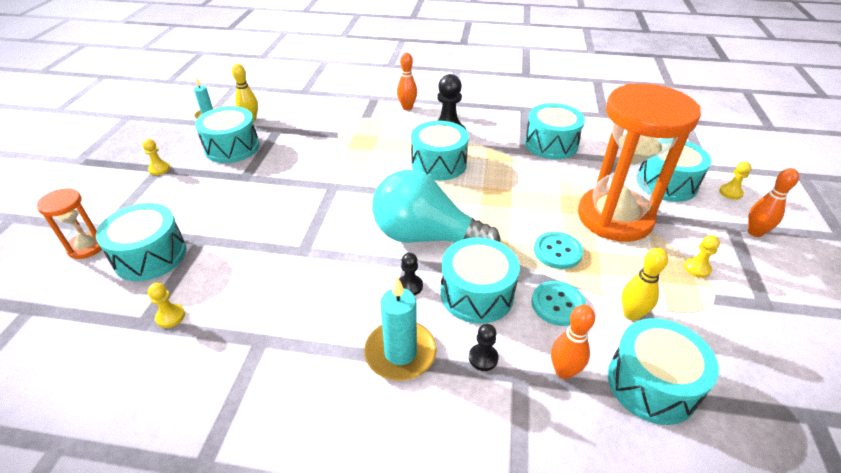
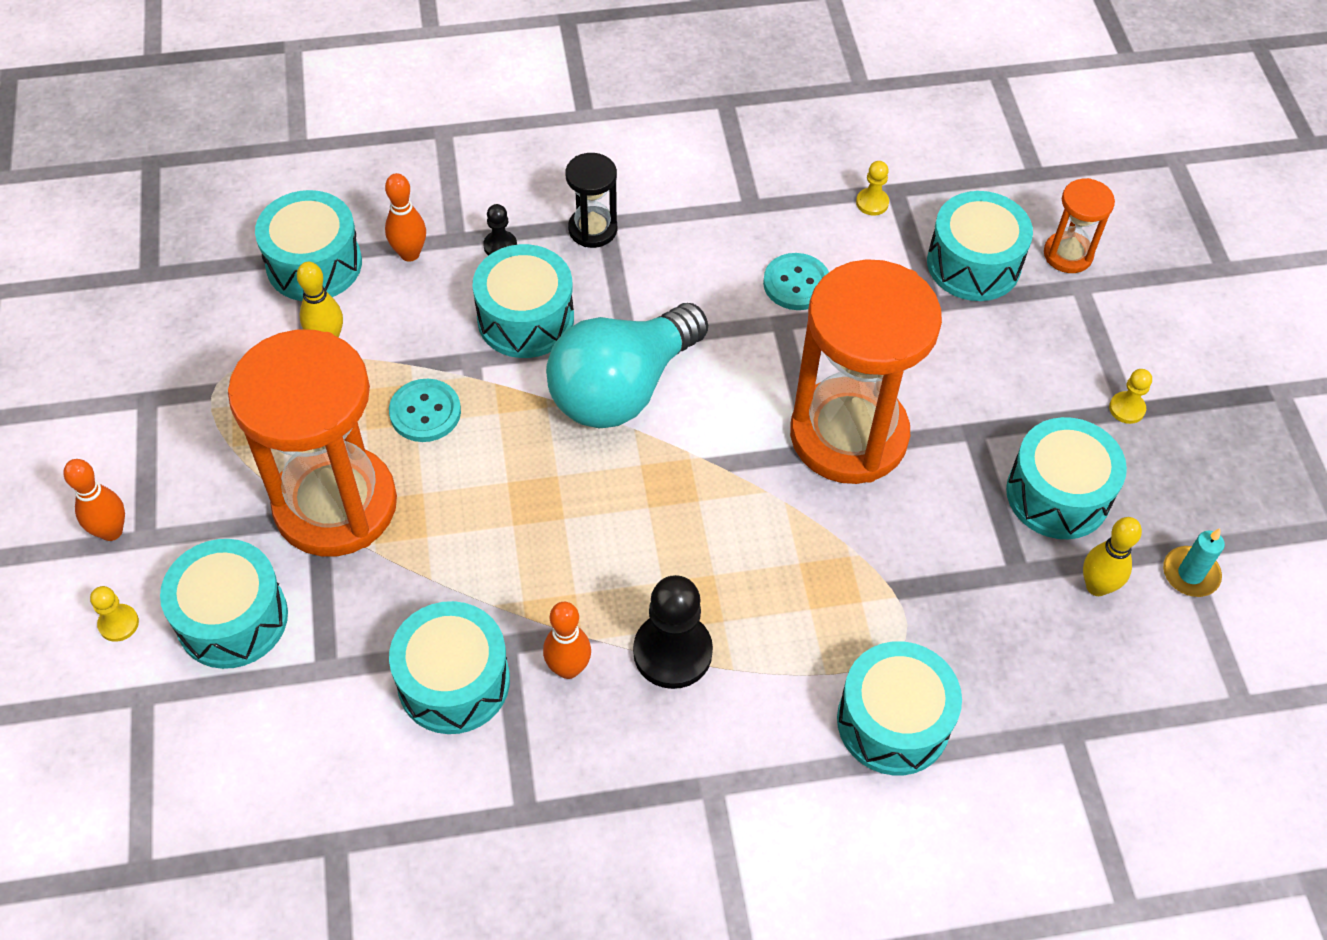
camera: 160 degrees right, 15 degrees up
(310, 188) = (848, 435): none -> orange hourglass
(400, 353) = (592, 229): turquoise candle -> black hourglass
(407, 107) = (799, 732): orange bowling pin -> orange bowling pin (568, 668)
(410, 286) = (614, 308): black pawn -> none
(426, 237) = (622, 388): turquoise light bulb -> turquoise light bulb turned 135 degrees clockwise
(438, 164) = (660, 556): turquoise drum -> turquoise drum (893, 721)
(558, 304) = (420, 330): turquoise button -> turquoise button (796, 283)
(697, 268) = (224, 434): yellow pawn -> none

